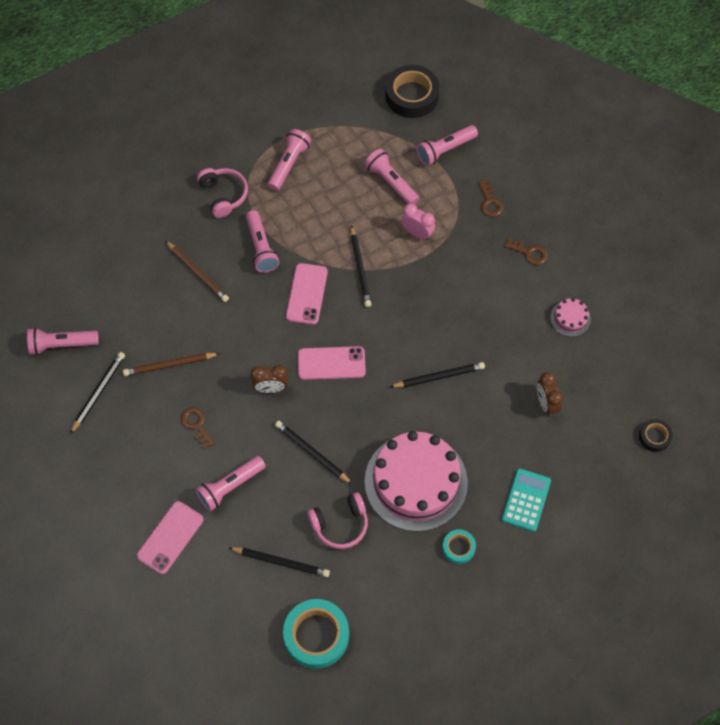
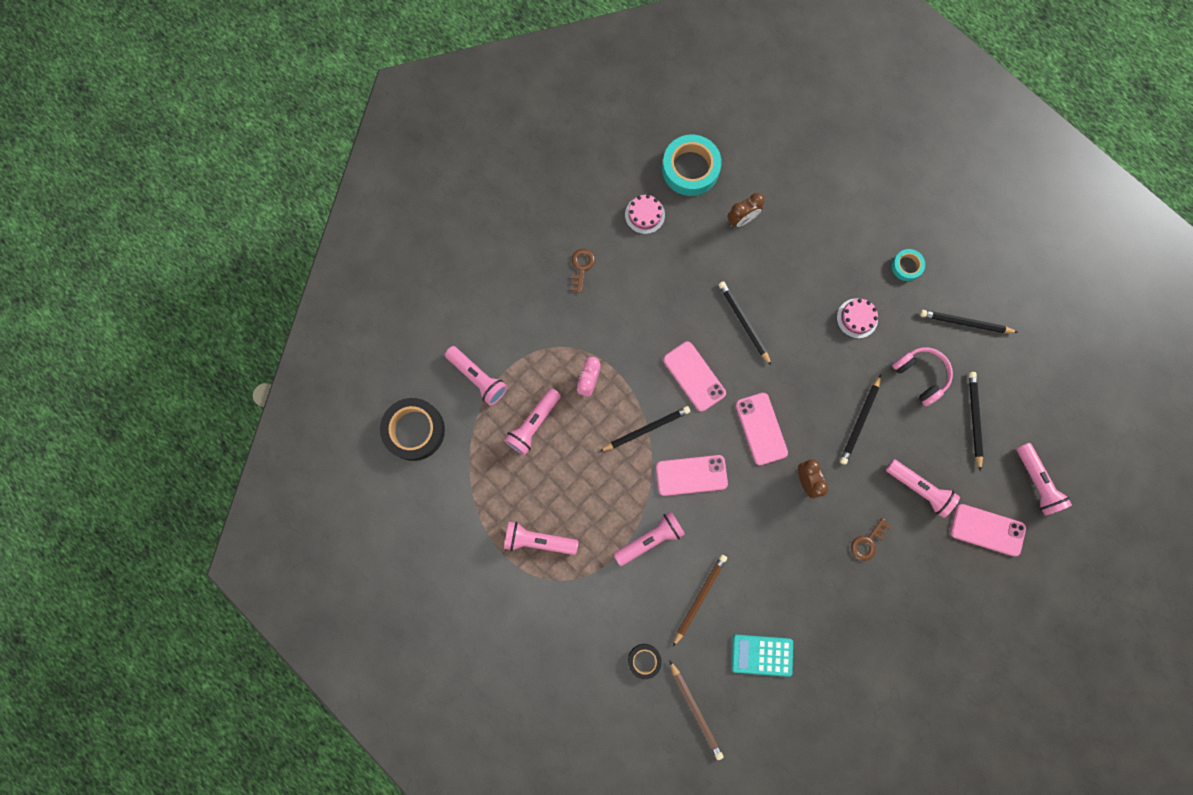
camera: 105 degrees left, 15 degrees up
(62, 345) = (825, 716): pink flashlight -> pink flashlight (1036, 482)
(98, 392) = (865, 656): black pencil -> black pencil (965, 323)
(170, 365) = (813, 591): brown pencil -> brown pencil (695, 710)
(223, 195) = (596, 601): pink headphones -> none
(316, 635) = (1028, 368): turquoise tape -> turquoise tape (690, 169)
(398, 320) = (694, 376): none -> pink phone
(416, 482) = (857, 318): pink cake -> pink cake, size x0.42
(490, 202) = (531, 318): brown key -> none
(526, 500) = (842, 218): turquoise calculator -> turquoise calculator (762, 655)
(654, 437) = (745, 120): black tape -> black tape (644, 660)

